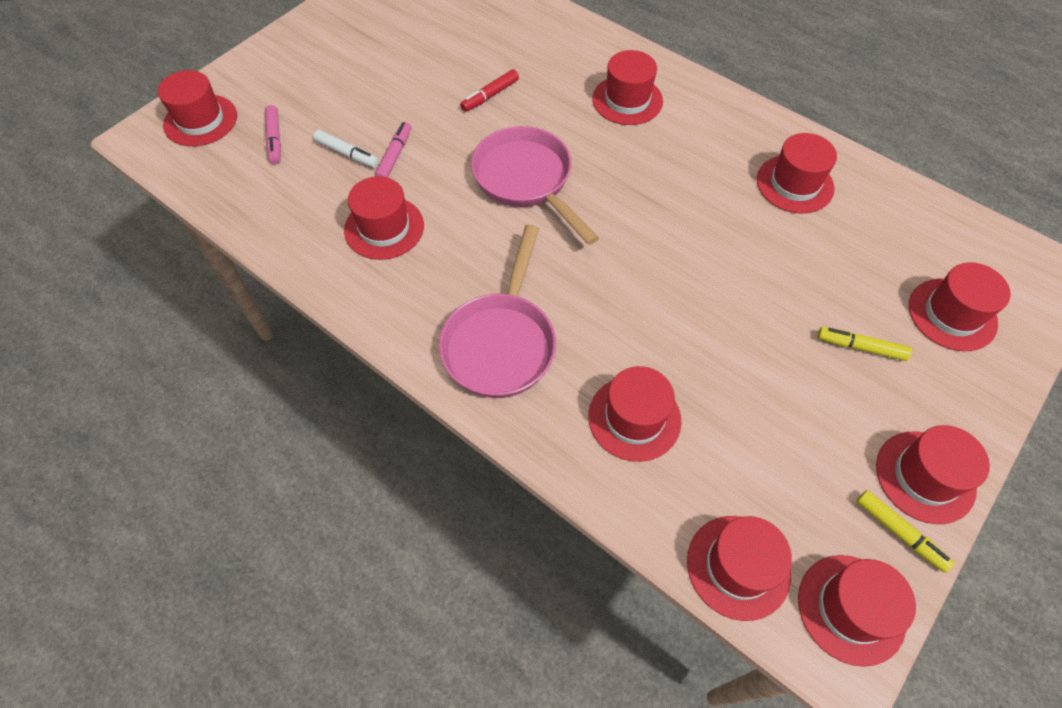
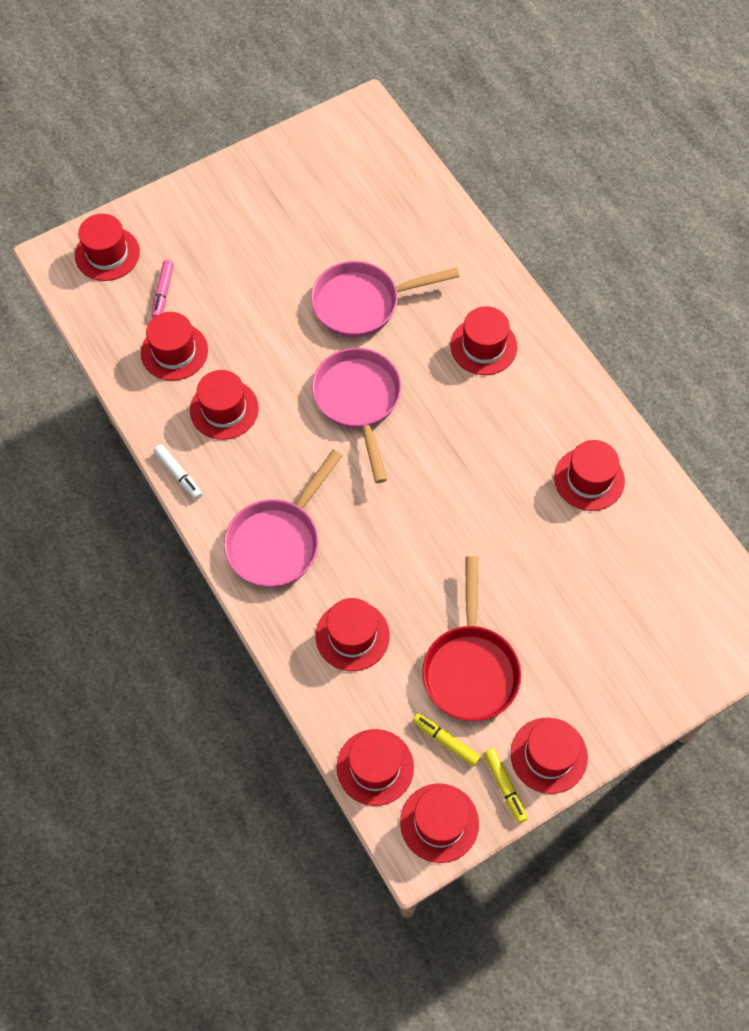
camera: 20 degrees right, 5 degrees up
(347, 154) = (218, 327): white marker -> white marker (178, 474)
(395, 156) = (257, 341): pink marker -> none
(490, 96) = (362, 303): red marker -> pink pan
(784, 409) = (470, 668): none -> red pan
(860, 347) = (559, 641): yellow marker -> yellow marker (446, 741)
(952, 314) = (652, 640): red hat -> red hat (174, 351)

